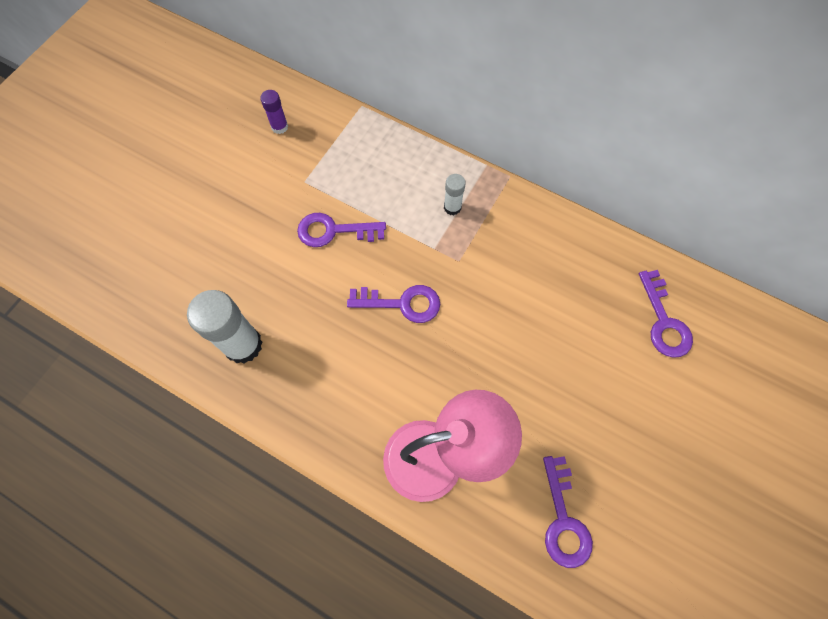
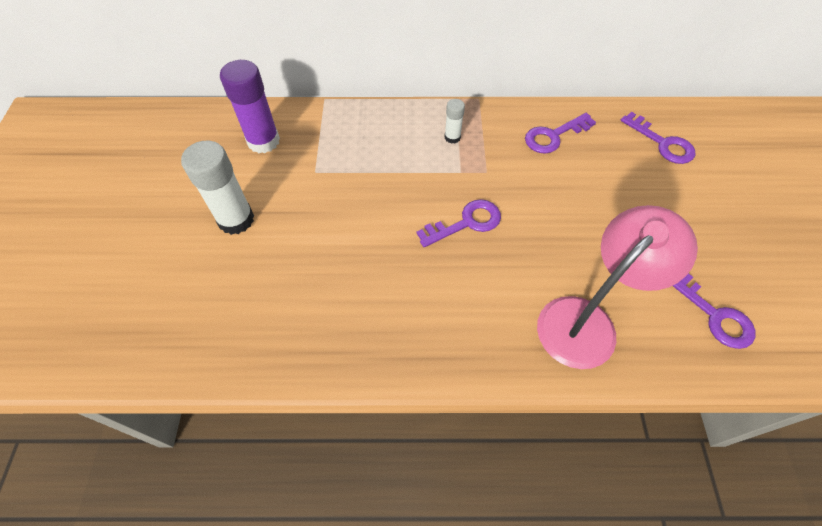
camera: 30 degrees left, 10 degrees down
(243, 345) = (352, 325): white glue stick -> white glue stick (236, 219)
(279, 127) = (263, 141): purple glue stick -> purple glue stick, size x1.96
(333, 231) = (368, 197): purple key -> purple key (554, 136)

